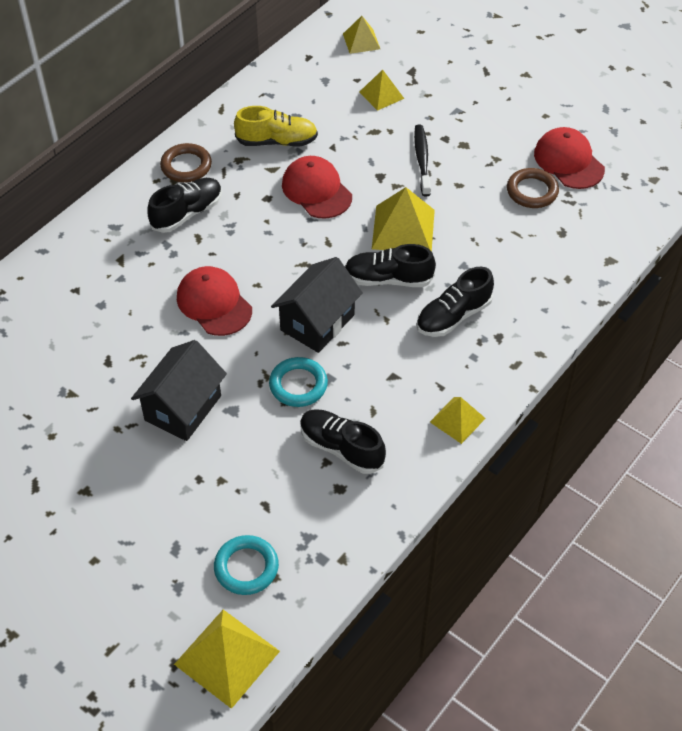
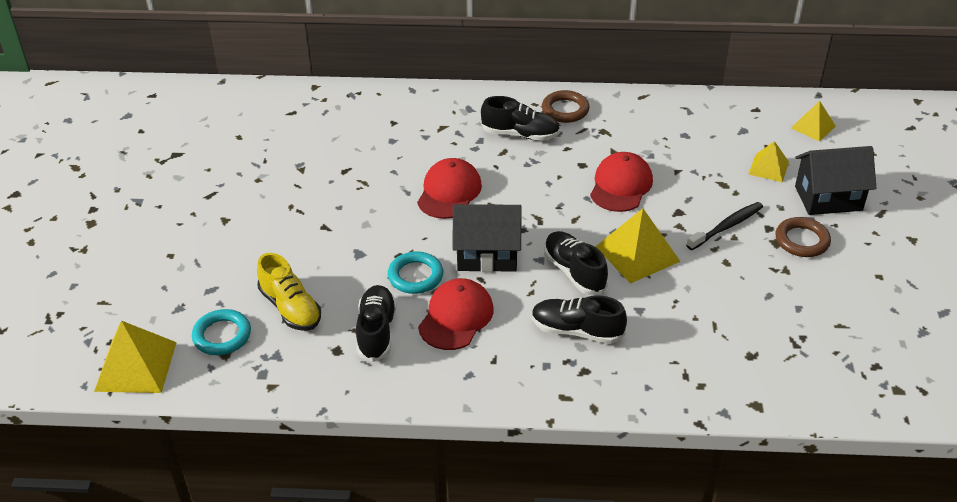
camera: 55 degrees right, 10 degrees down
(183, 408) = (337, 228): black house -> black house (828, 198)
(277, 141) = (645, 139): yellow shoe -> yellow shoe (290, 308)
(457, 420) = (468, 388): yellow pyramid -> none
(532, 191) = (776, 311): brown ring -> brown ring (802, 240)
(568, 161) = (843, 318): red cap -> red cap (456, 317)

